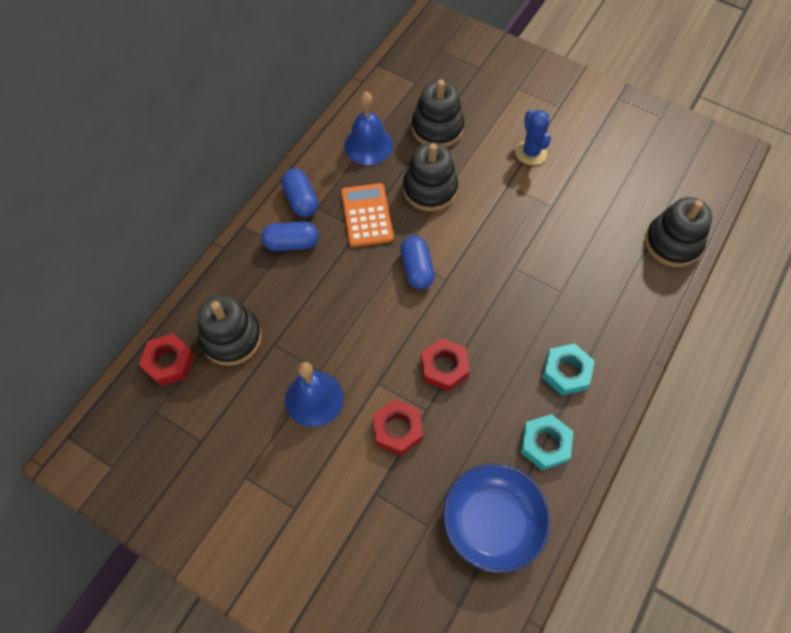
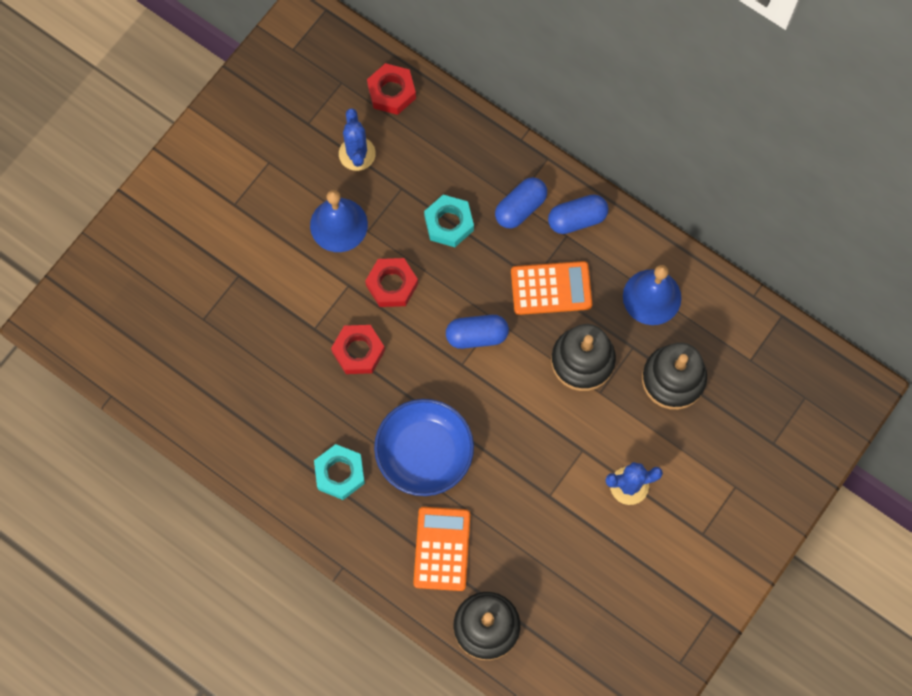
camera: 95 degrees right, 10 degrees up
(231, 338) = (412, 149): black stacking toy -> none
(236, 388) = (357, 154): none -> blue cactus
(291, 243) = (520, 208): blue capsule -> blue capsule turned 45 degrees clockwise
(397, 429) = (298, 300): red nut -> red nut (392, 285)
(492, 522) = (198, 377): blue bowl -> blue bowl (424, 453)
(545, 444) = (266, 438): turquoise nut -> turquoise nut (449, 223)
(615, 281) = (442, 549): none -> orange calculator

